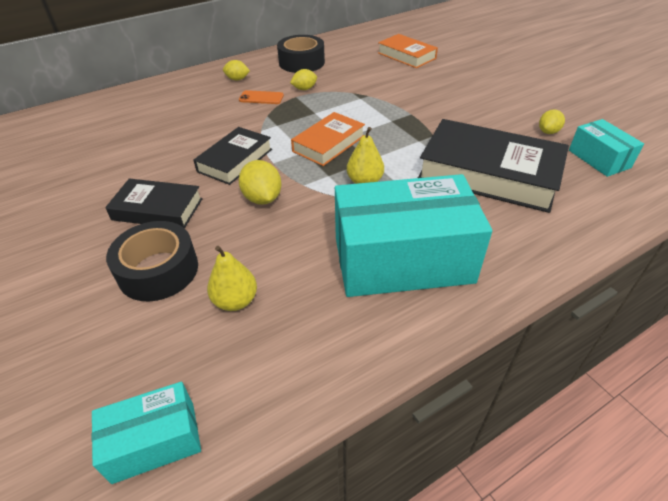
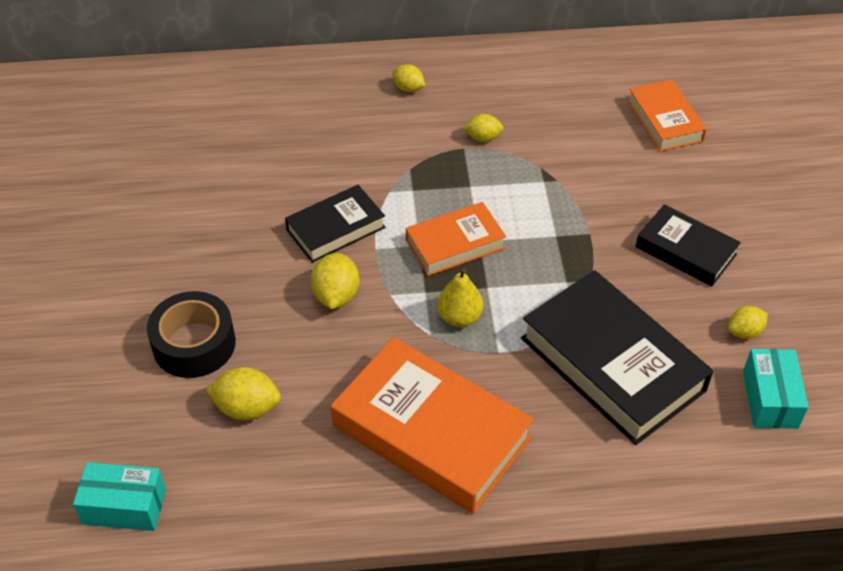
camera: 25 degrees right, 5 degrees up
(157, 209) = (224, 267): black book -> black book (685, 251)
(235, 301) = (247, 408): yellow pear -> yellow lemon
(261, 98) = (419, 135): orange phone -> none
(301, 62) = (510, 84): black tape -> none
(402, 260) = (431, 432): turquoise box -> orange book

